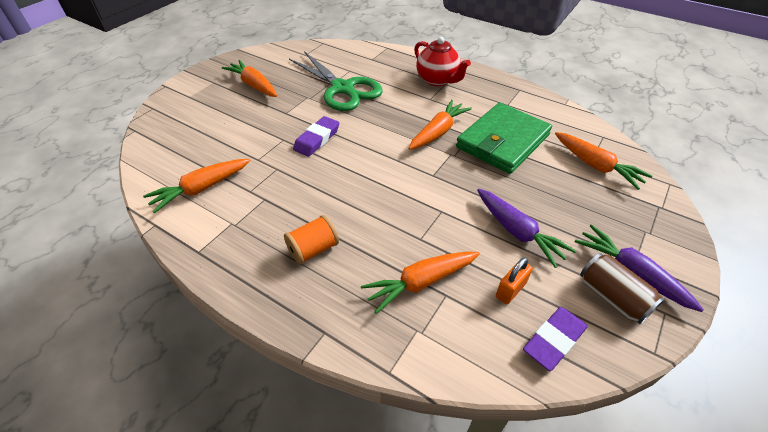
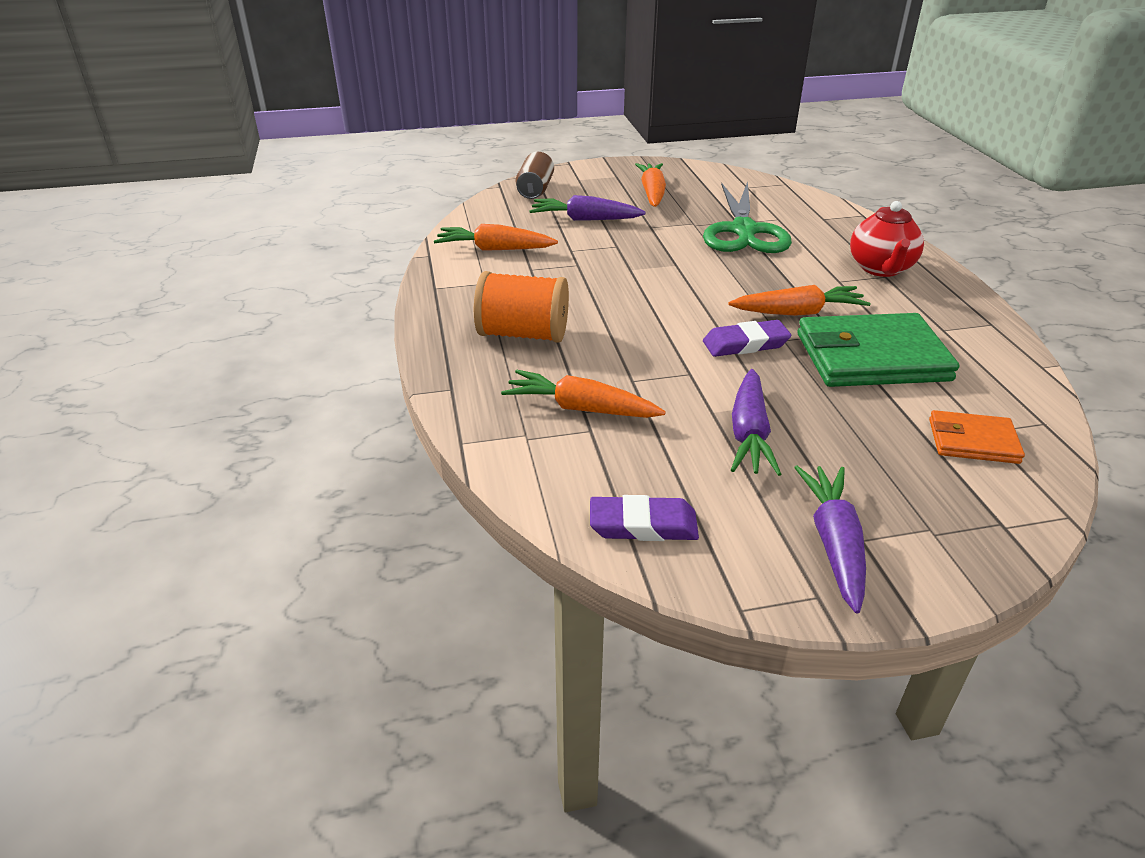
camera: 45 degrees right, 10 degrees down
(235, 128) = (585, 219): none -> purple carrot
(313, 249) = (523, 334): orange spool -> orange spool, size x1.56
(317, 139) = (650, 260): purple eraser -> purple eraser (745, 344)
(510, 290) = (661, 466): orange padlock -> none
(596, 166) = (972, 441): orange carrot -> orange wallet
(612, 297) = (771, 543): brown can -> brown can (535, 190)

